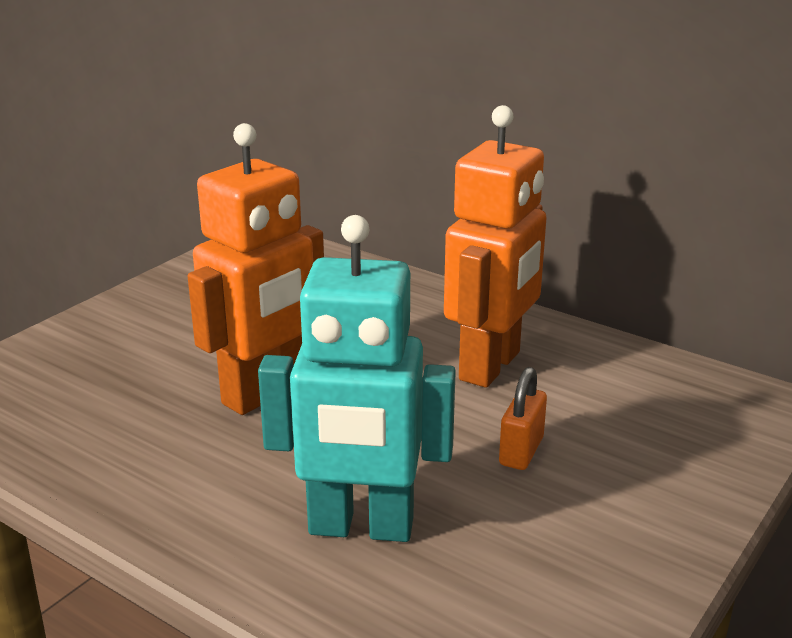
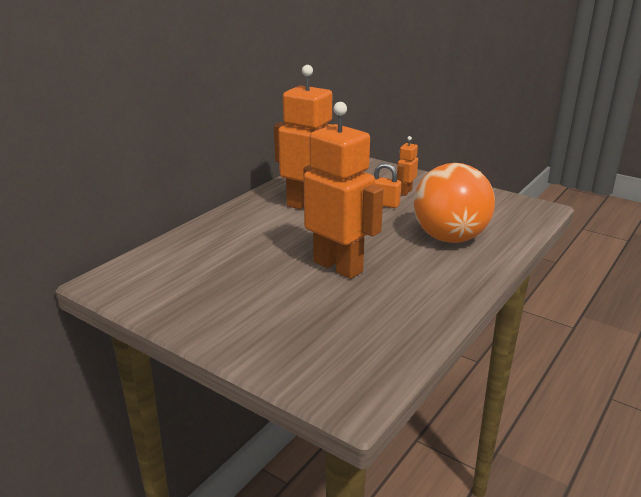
camera: 90 degrees left, 0 degrees up
(361, 527) = (449, 238): turquoise robot -> orange ball
(594, 485) = (405, 192): none -> orange robot

